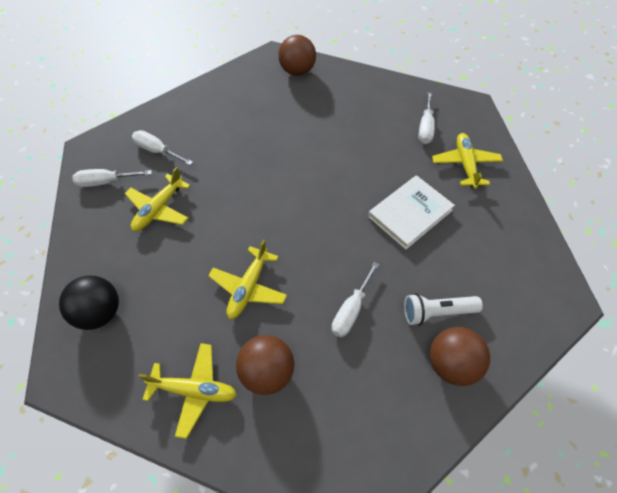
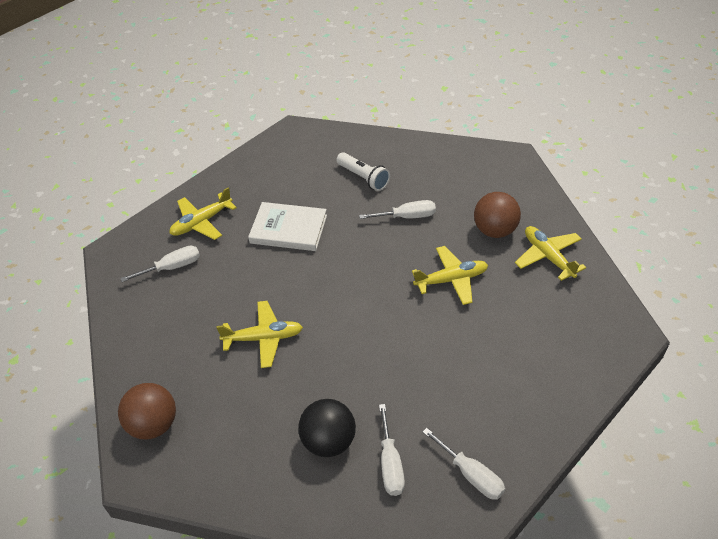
camera: 125 degrees left, 10 degrees down
(100, 313) = (572, 353): black ball -> black ball (329, 441)
(159, 209) = (451, 398): yellow plane -> yellow plane (263, 338)
(451, 364) = (393, 157): brown ball -> none

